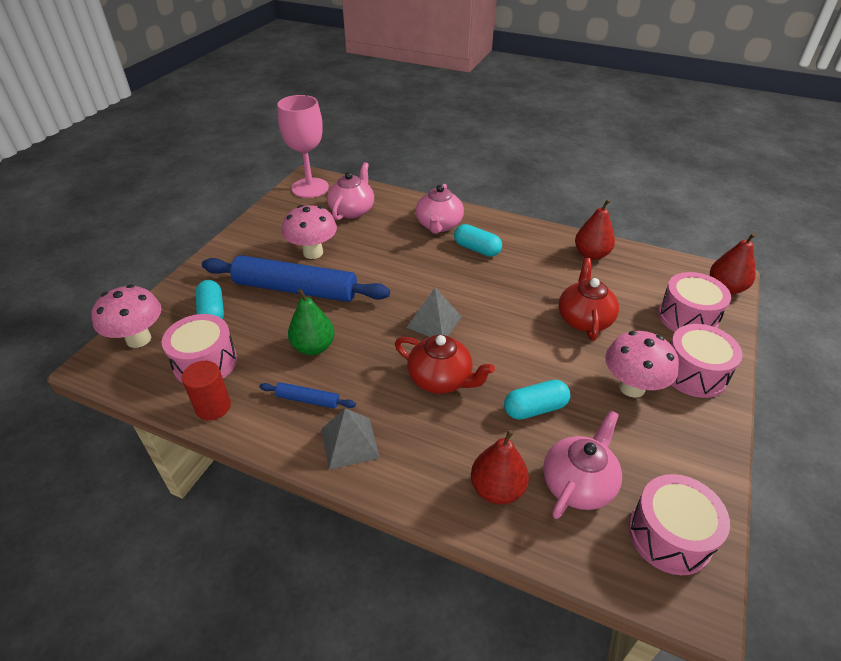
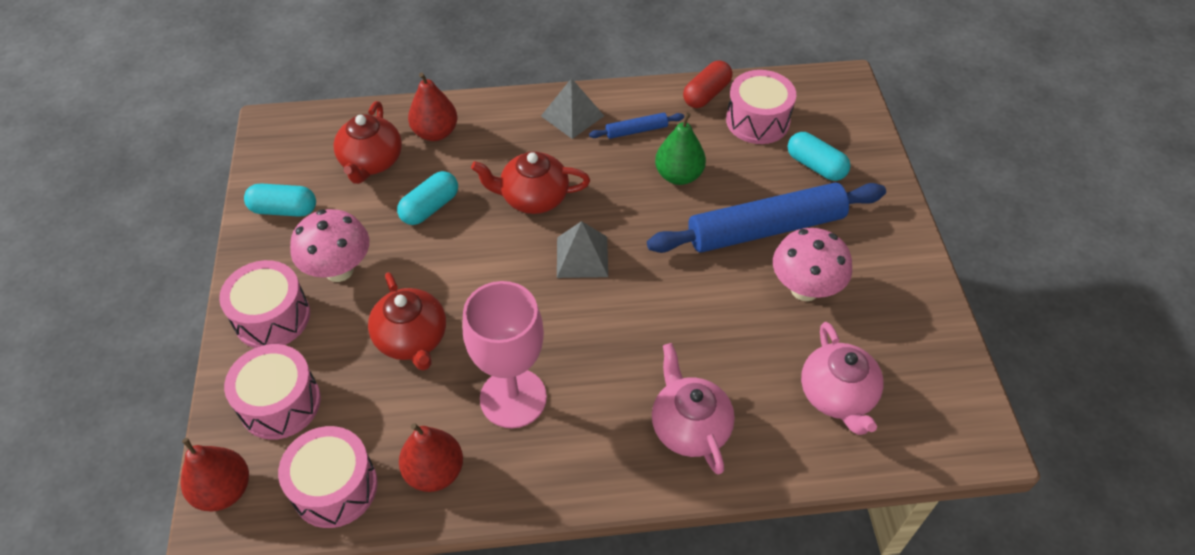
camera: 150 degrees right, 10 degrees up
(138, 339) = (842, 113): pink mushroom -> none
(213, 407) = (706, 94): red cylinder -> red capsule
(310, 188) = (950, 415): pink goblet -> pink goblet (513, 398)
(477, 249) = (603, 401): turquoise capsule -> turquoise capsule (284, 209)
(578, 484) = (371, 162): pink teapot -> red teapot
(669, 535) = (292, 155): pink drum -> pink drum (335, 487)

